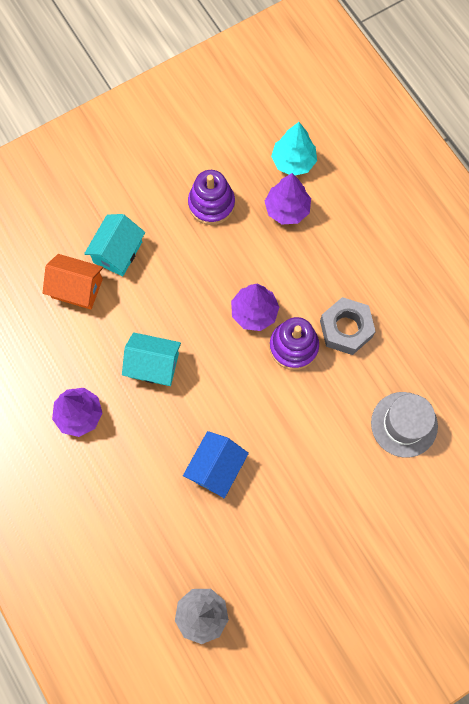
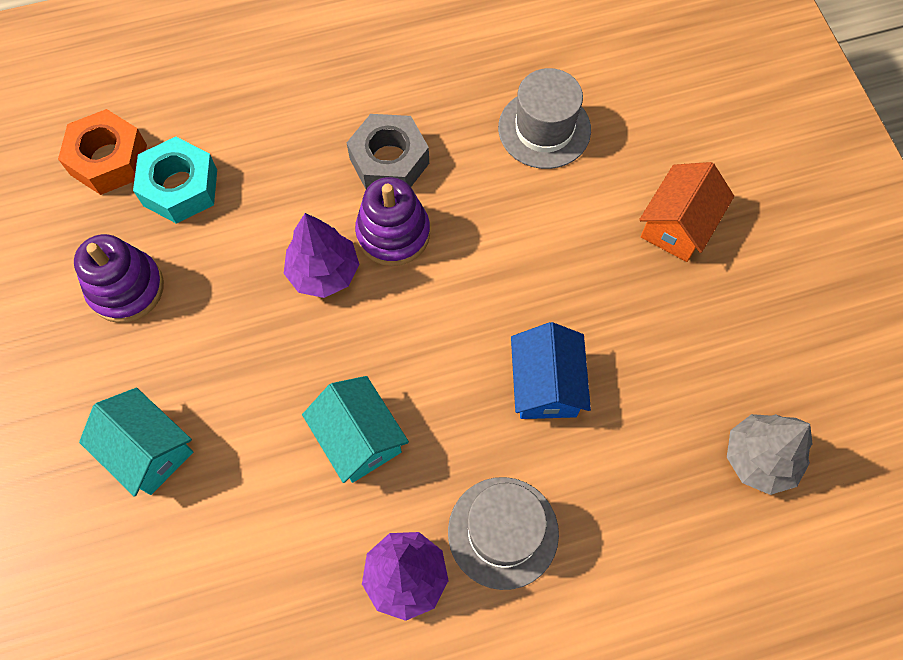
camera: 75 degrees left, 5 degrees down
(77, 288) = (186, 532): orange house -> orange house (678, 225)
(117, 463) = (503, 532): none -> grey hat
(153, 365) = (359, 438): turquoise house -> turquoise house turned 60 degrees counterclockwise
(216, 468) = (546, 385): blue house -> blue house turned 45 degrees clockwise
(287, 209) = (180, 187): purple tree -> turquoise nut
(293, 162) = (108, 160): turquoise tree -> orange nut

